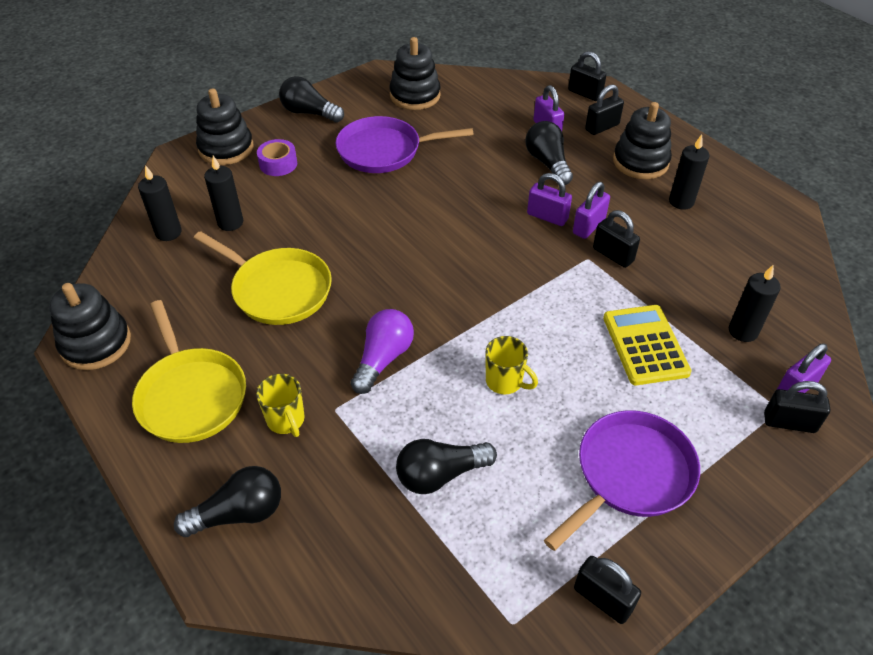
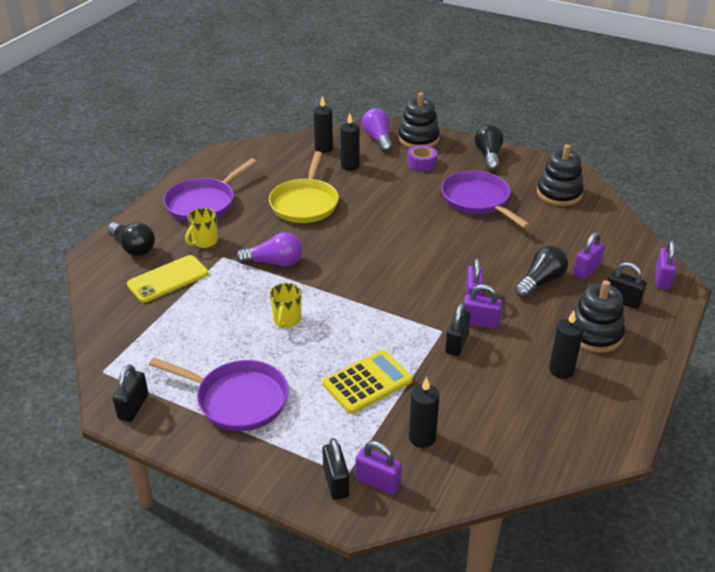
camera: 65 degrees right, 10 degrees down
(96, 343) = (221, 159): black stacking toy -> none
(191, 395) = (203, 203): yellow pan -> purple pan
(194, 179) = (378, 139): none -> purple light bulb
(346, 487) = (168, 279): none -> yellow phone
(440, 474) = (195, 313): black light bulb -> none
(585, 93) = (662, 279): black padlock -> purple padlock

